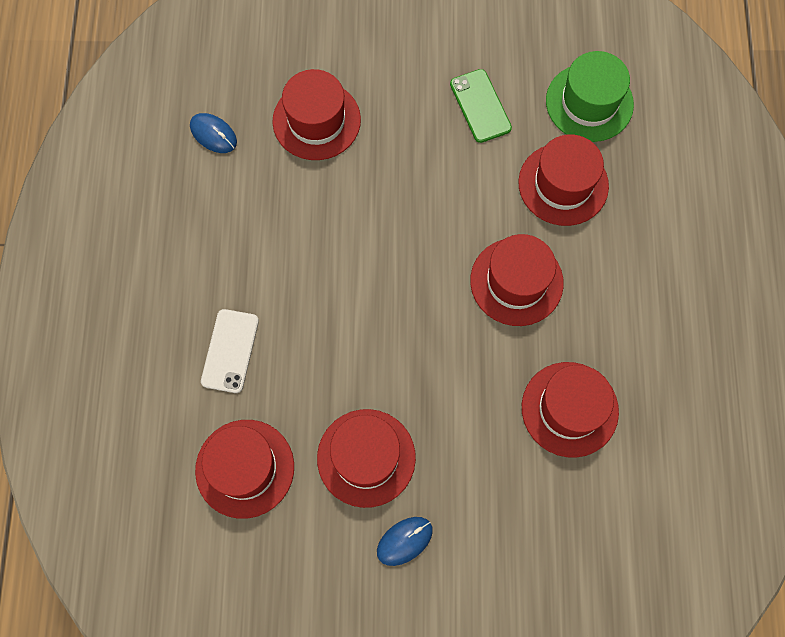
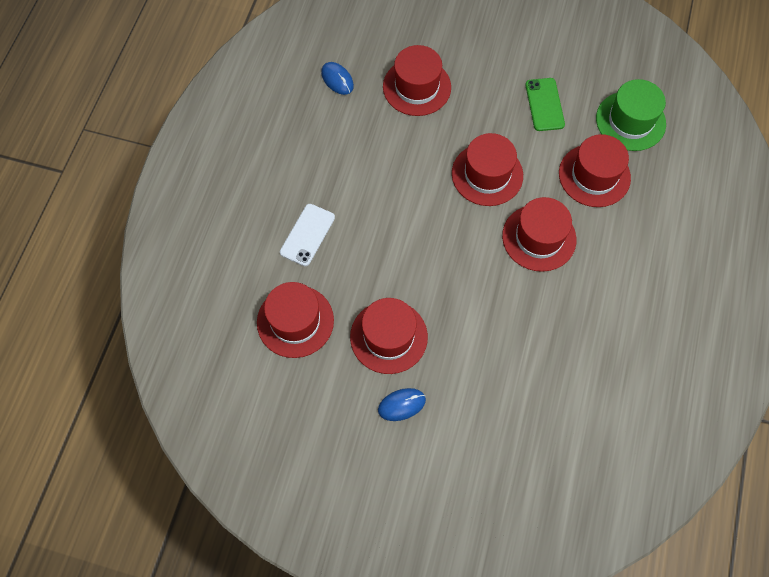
camera: 15 degrees right, 5 degrees down
(569, 409) = (556, 341): red hat -> red hat (487, 174)

